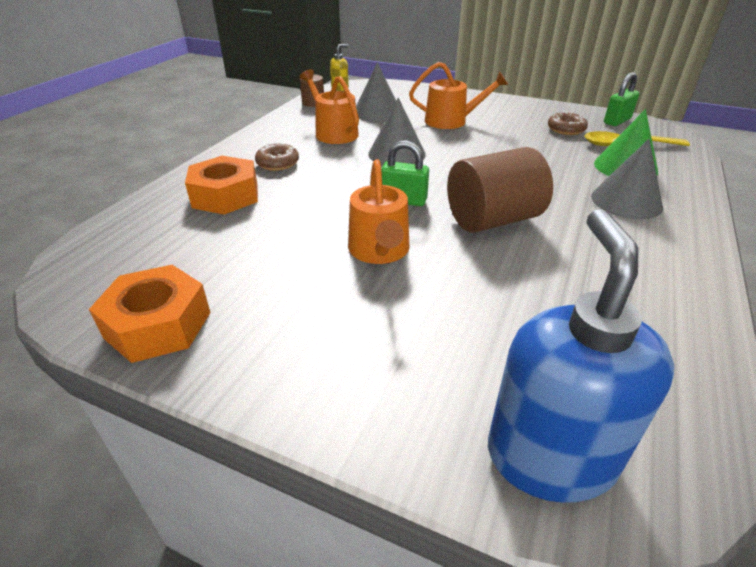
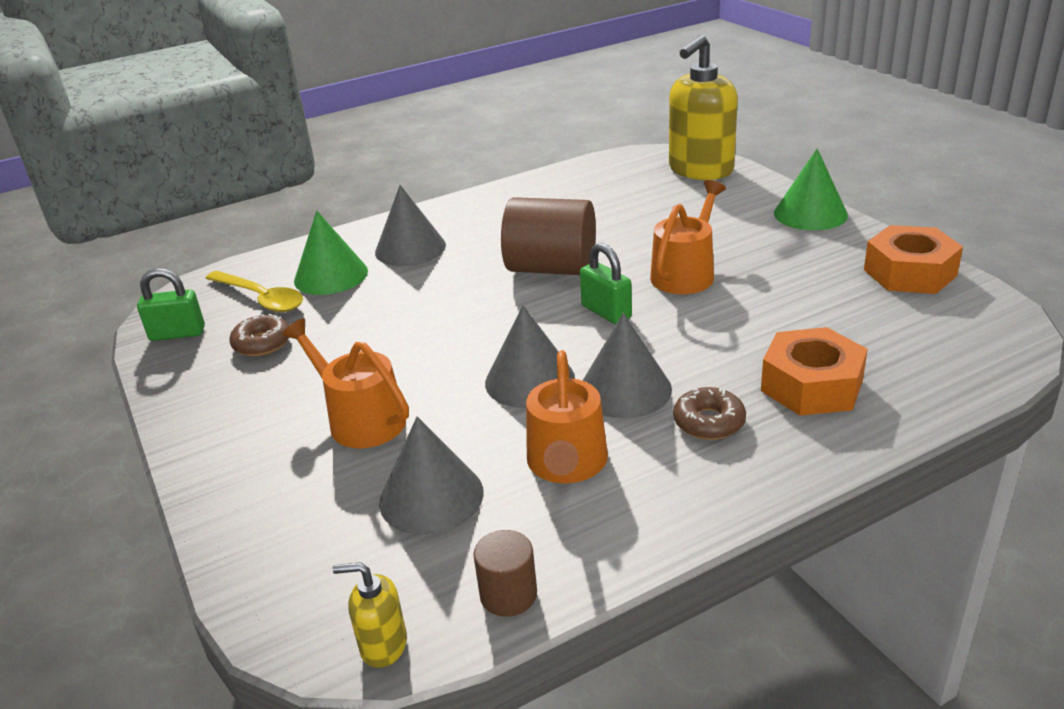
camera: 140 degrees left, 5 degrees down
(308, 396) = (810, 214): none -> green cone
(338, 164) = (625, 389): none -> grey cone
(550, 456) = (700, 170): blue soap dispenser -> yellow soap dispenser

